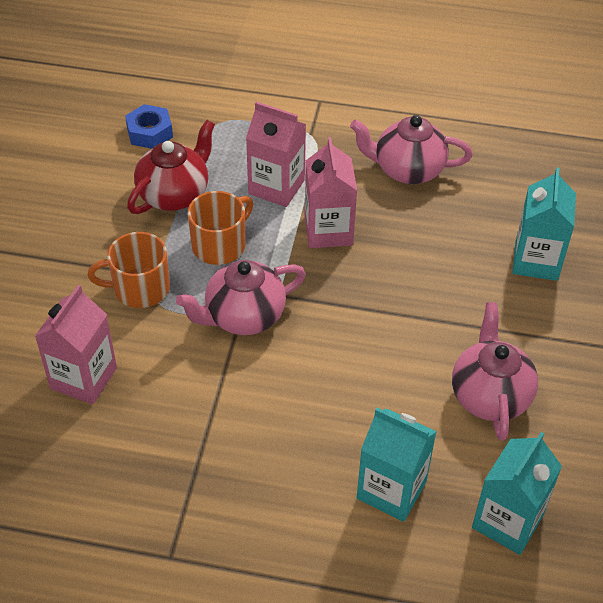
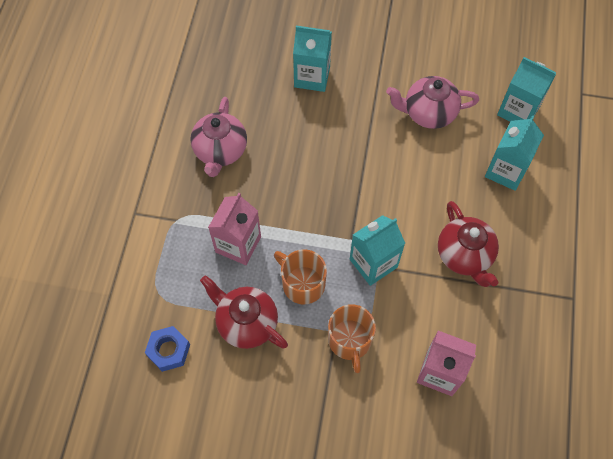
camera: 90 degrees left, 15 degrees up
(243, 316) = (373, 263): pink teapot -> turquoise carton
(248, 421) = (464, 256): none -> red teapot
(328, 231) = (286, 206): pink carton -> none

